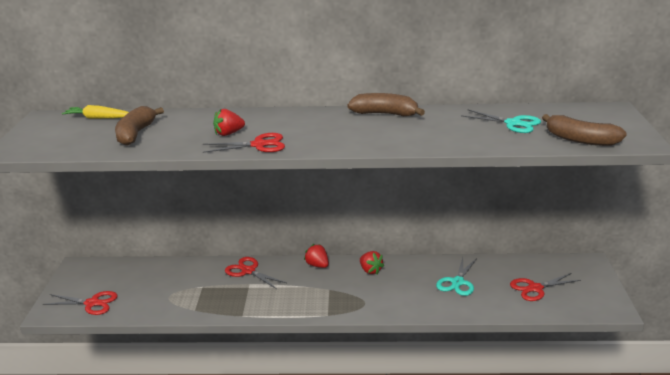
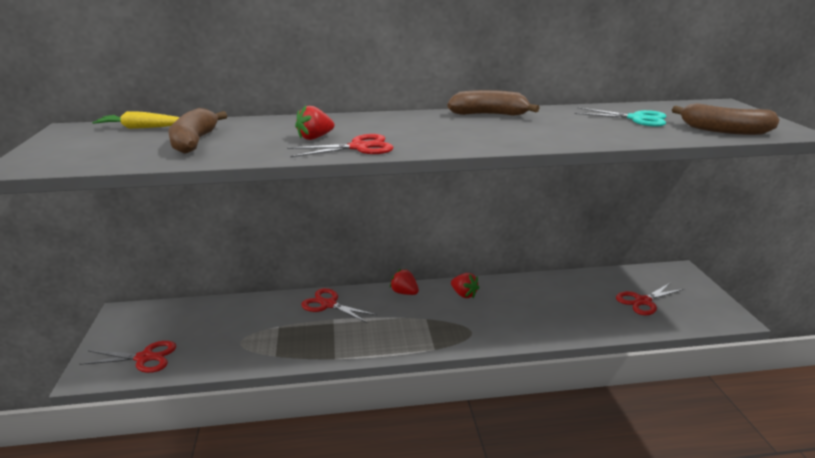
camera: 10 degrees left, 0 degrees up
(457, 282) = (561, 300): turquoise scissors -> none

